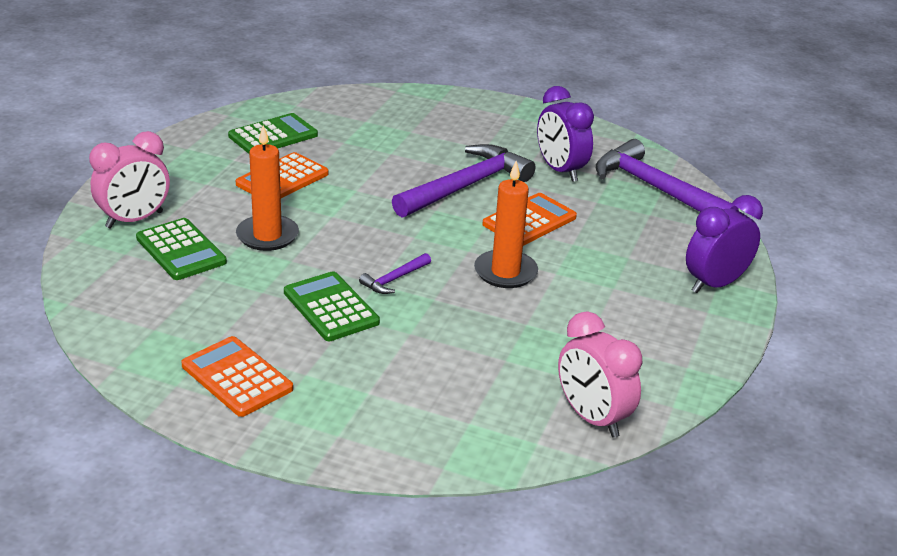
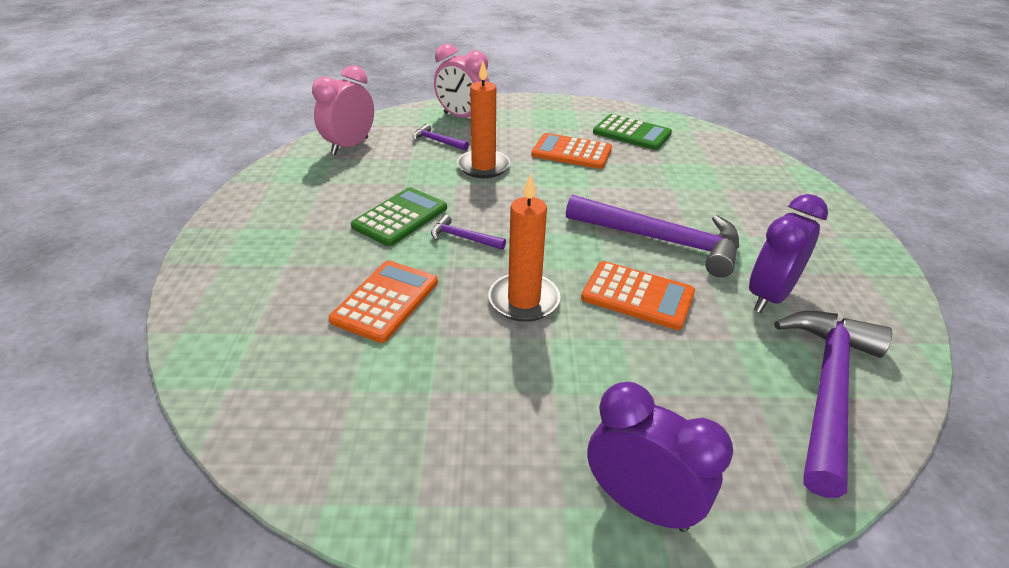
camera: 70 degrees right, 5 degrees up
(181, 250) = (437, 141): green calculator -> purple hammer
(237, 377) = (287, 201): orange calculator -> orange calculator (385, 301)
(592, 418) = (279, 425): pink clock -> pink clock (350, 146)

